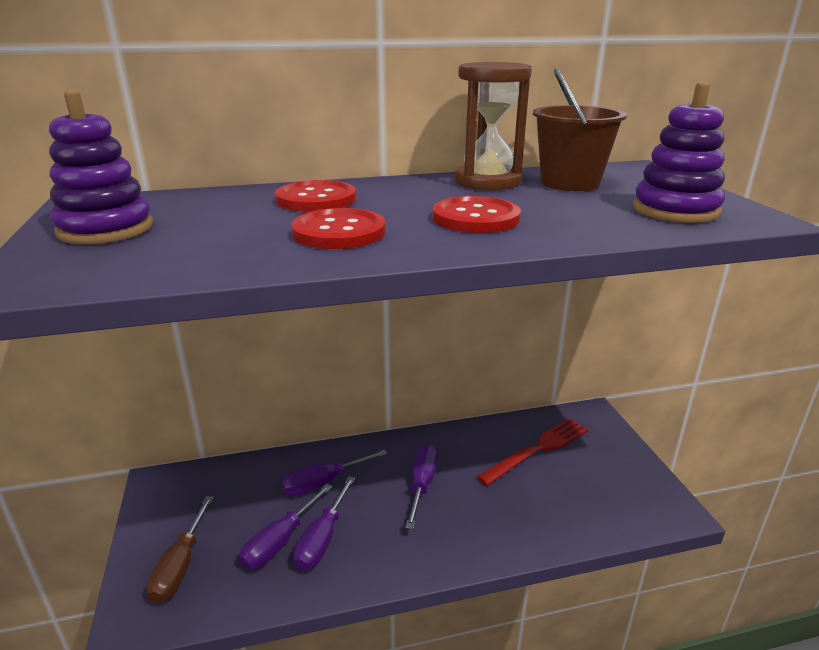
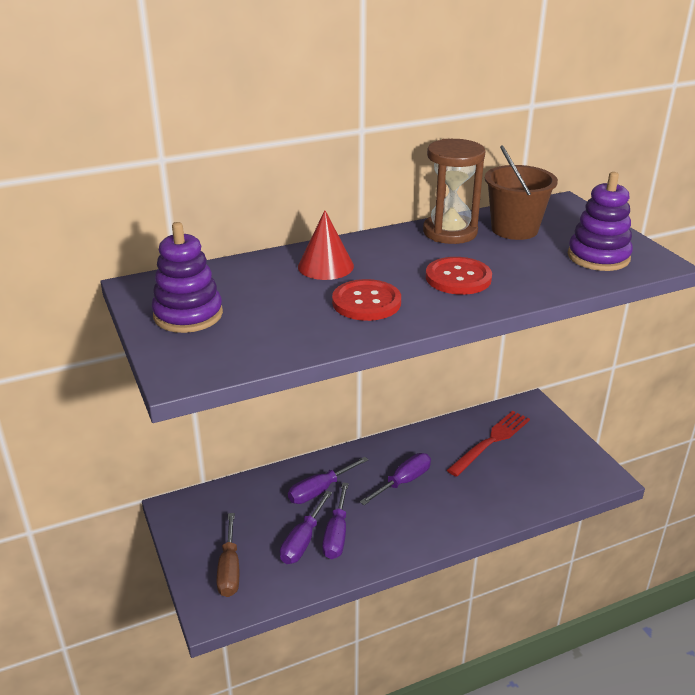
camera: 10 degrees left, 5 degrees up
(316, 199) = (325, 266): red button -> red cone
(422, 484) = (403, 482): purple screwdriver -> purple screwdriver turned 45 degrees clockwise

